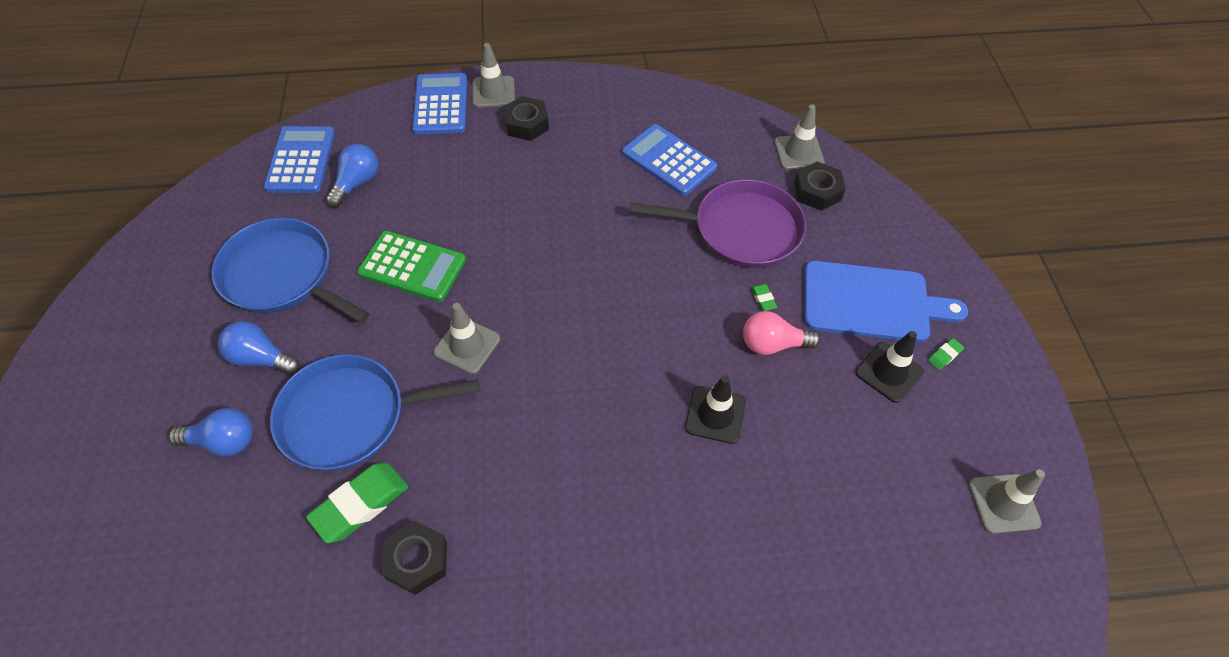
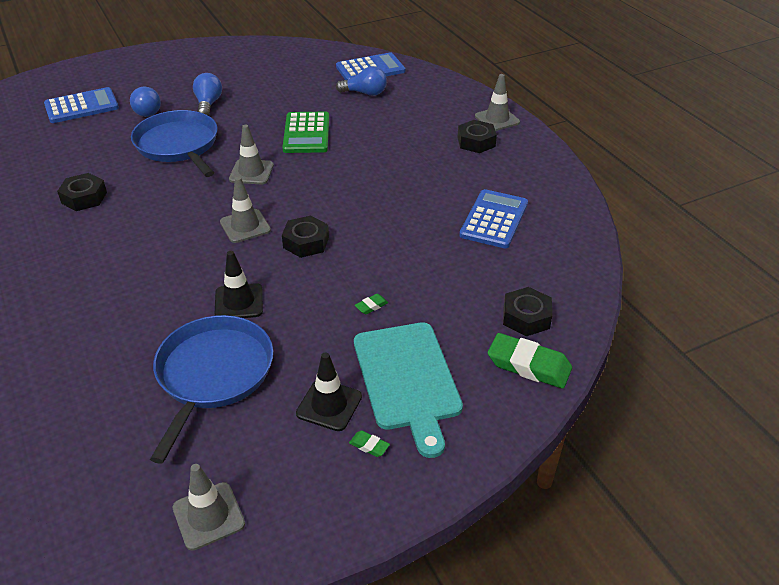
camera: 70 degrees right, 15 degrees down
(282, 275) = (273, 92): blue pan -> blue pan (213, 374)
(360, 504) = (117, 167): green eraser -> green eraser (528, 365)
(440, 105) = (464, 102): blue calculator -> blue calculator (81, 106)
(636, 326) = (306, 242): none -> black nut
(741, 229) = (443, 277): purple pan -> none
(773, 344) = (325, 321): pink light bulb -> none
(798, 152) = (569, 295): grey traffic cone -> grey traffic cone (245, 226)
(871, 302) = (408, 379): blue cutting board -> turquoise cutting board

